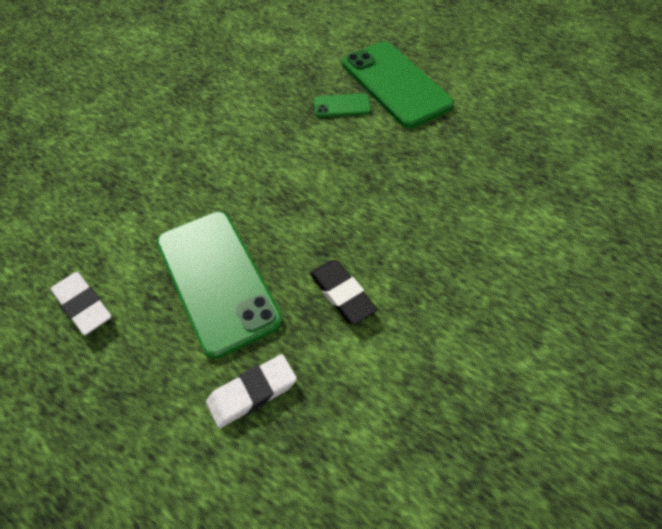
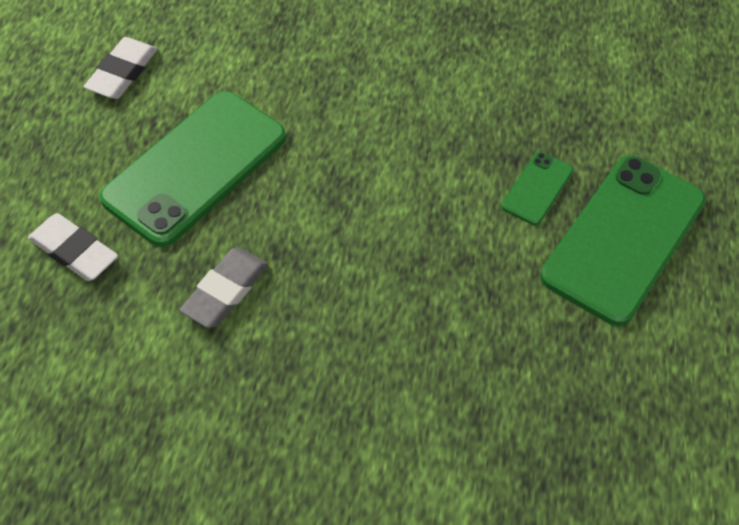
camera: 65 degrees right, 0 degrees up
(342, 106) = (537, 188): green phone -> green phone turned 60 degrees clockwise
(342, 294) = (225, 291): black eraser -> grey eraser

